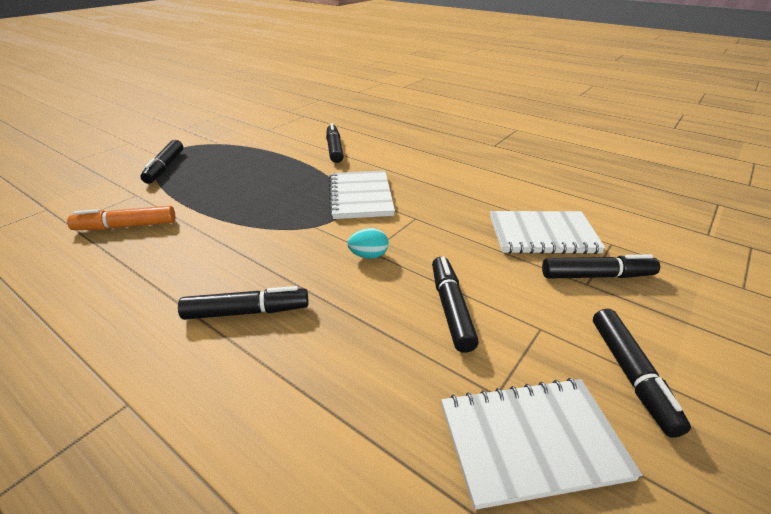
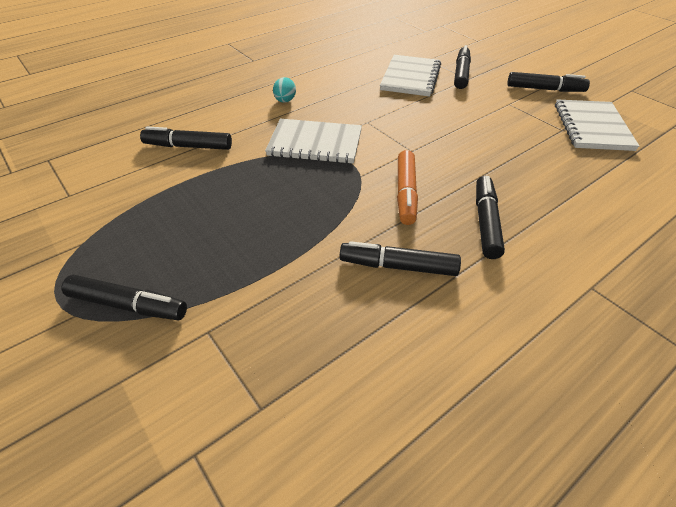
camera: 75 degrees left, 10 degrees up
(126, 226) = (302, 329): orange marker -> orange marker (405, 193)
(368, 256) = (418, 152): turquoise egg -> turquoise egg (285, 101)
(451, 308) = (488, 129): black marker -> black marker (398, 266)

